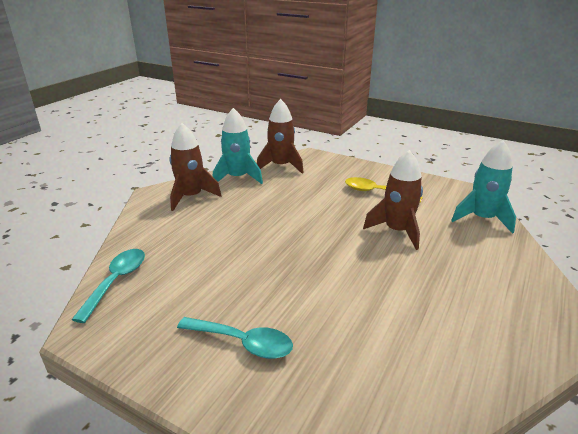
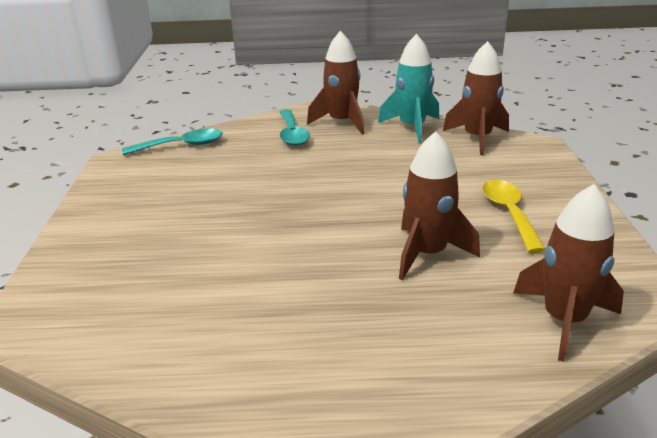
camera: 60 degrees right, 0 degrees up
(243, 342) = (144, 224): turquoise spoon -> turquoise spoon (292, 134)
(482, 219) = (564, 320): turquoise rocket -> brown rocket

